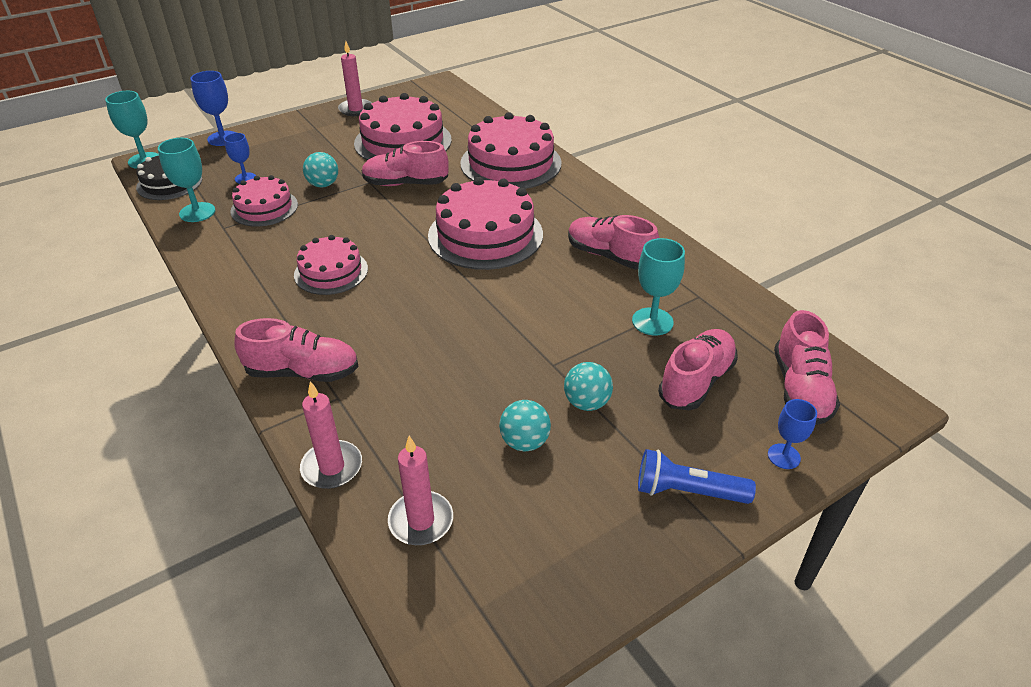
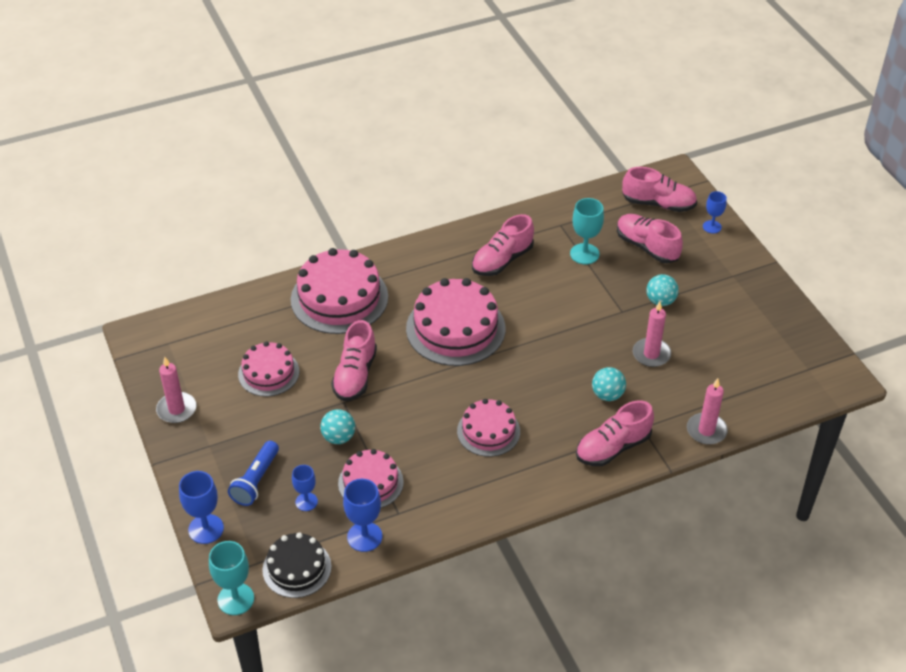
camera: 80 degrees left, 5 degrees up
(197, 212) = (364, 537): turquoise goblet -> blue goblet
(303, 372) = (613, 447): pink shoe -> pink shoe turned 135 degrees counterclockwise
(403, 141) = (268, 373): pink cake -> pink cake, size x0.60
(421, 521) = (751, 389): pink candle -> pink candle (651, 354)
(524, 442) = (692, 335): turquoise ball -> turquoise ball (607, 395)
(687, 491) = (735, 272): blue flashlight -> blue flashlight (256, 480)

